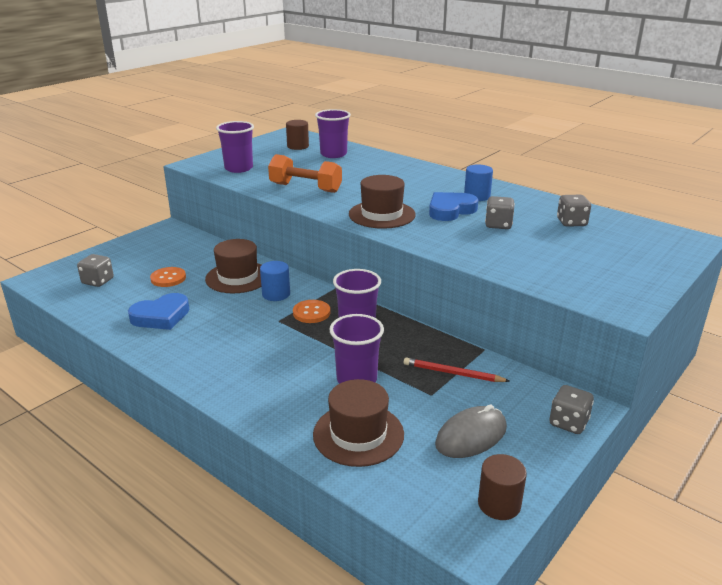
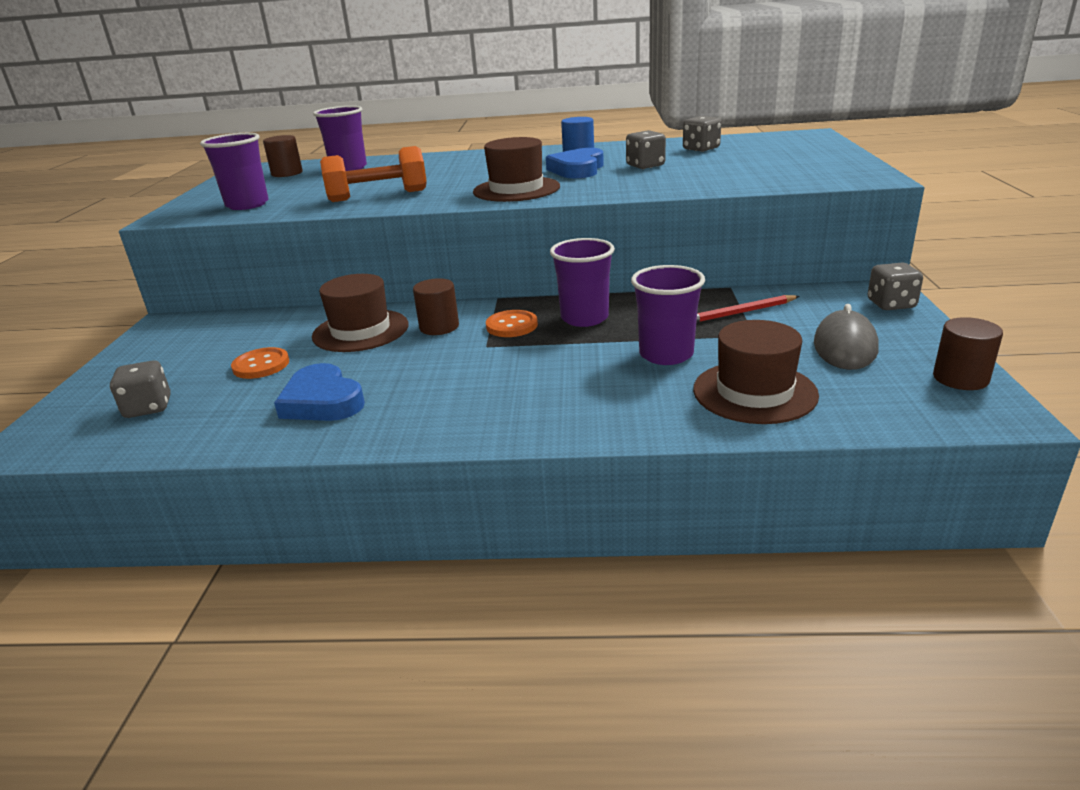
camera: 35 degrees left, 0 degrees up
(161, 316) = (322, 401): blue heart -> blue heart turned 120 degrees clockwise
(276, 294) = (439, 327): blue cylinder -> brown cylinder

